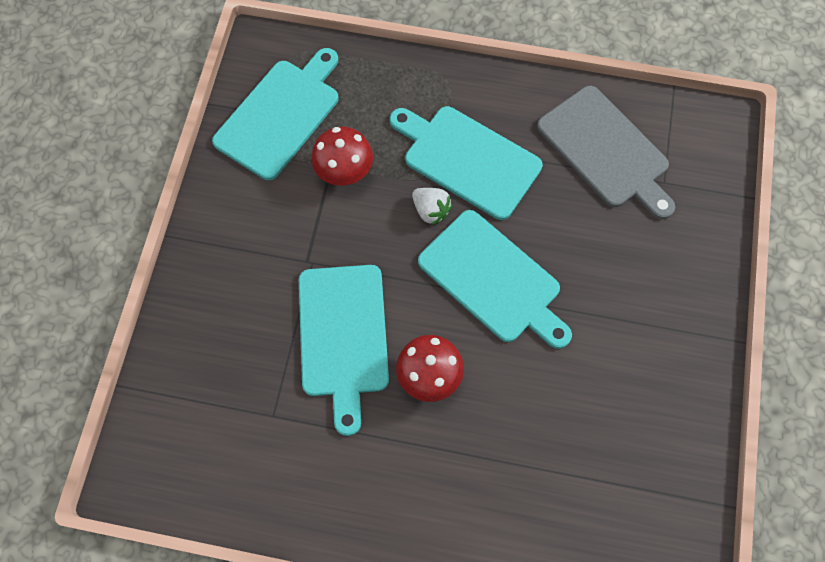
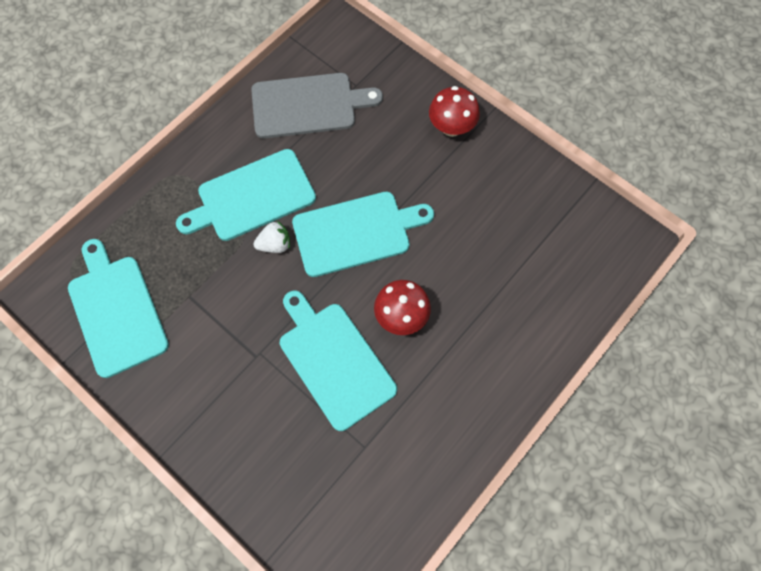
camera: 60 degrees left, 0 degrees up
(343, 336) = (334, 361): turquoise cutting board -> turquoise cutting board turned 150 degrees counterclockwise
(344, 172) = (201, 289): red mushroom -> red mushroom (451, 127)

